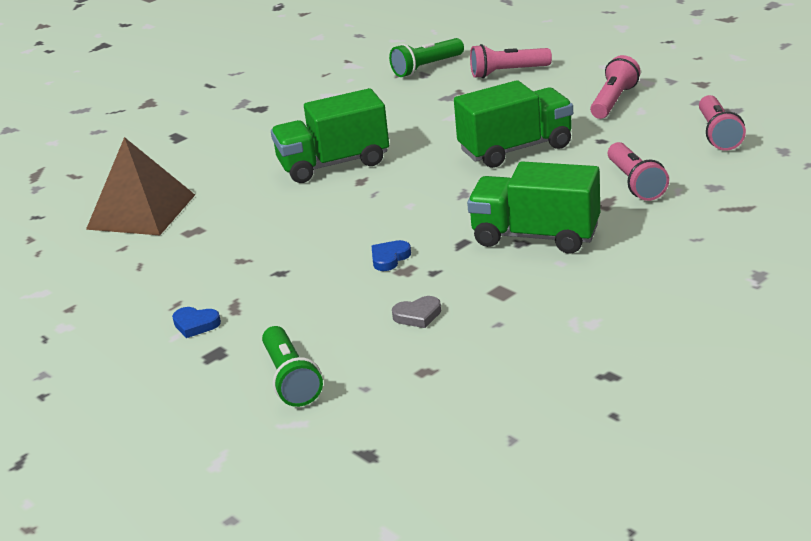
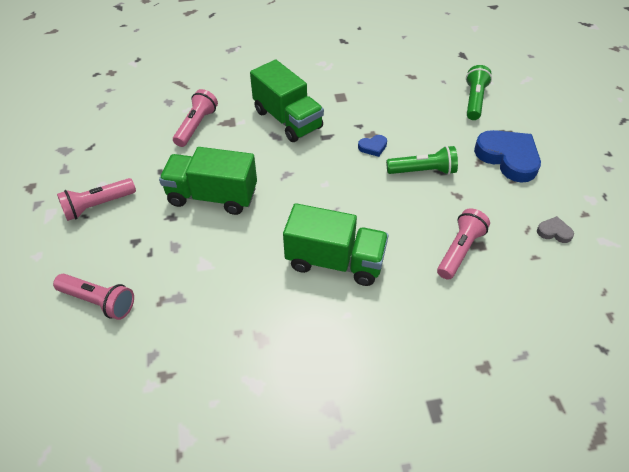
camera: 150 degrees left, 20 degrees up
(141, 212) = (508, 295): brown pyramid -> none
(195, 324) = (508, 158): blue heart -> blue heart, size x2.23
(418, 315) = (390, 104): grey heart -> grey heart (554, 232)
(426, 68) = (137, 367): green flashlight -> green flashlight (423, 171)
(718, 134) = (104, 135): pink flashlight -> pink flashlight (459, 250)

